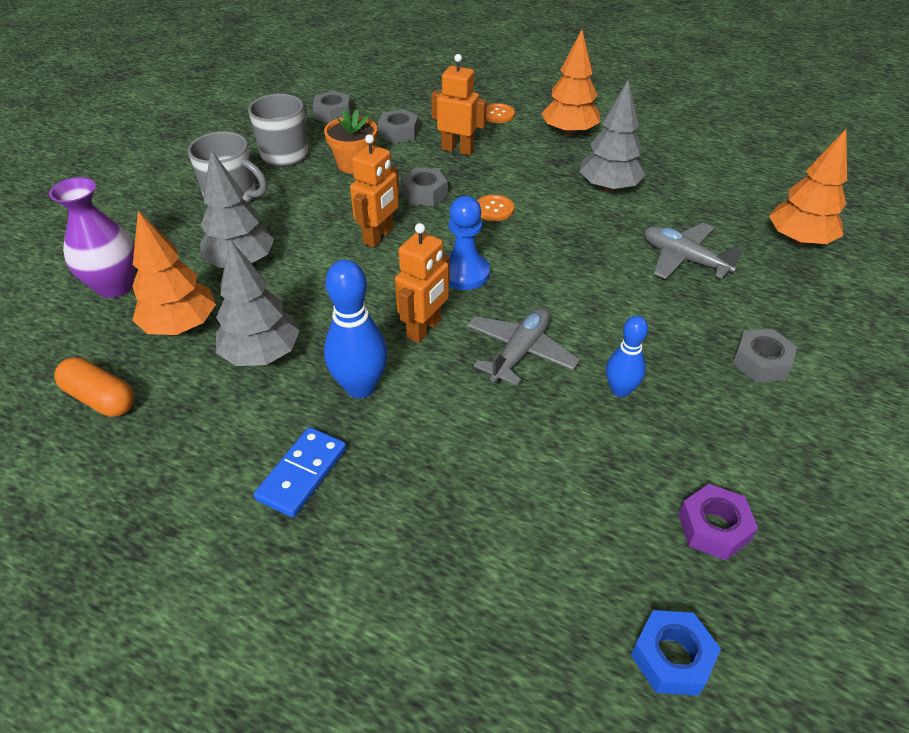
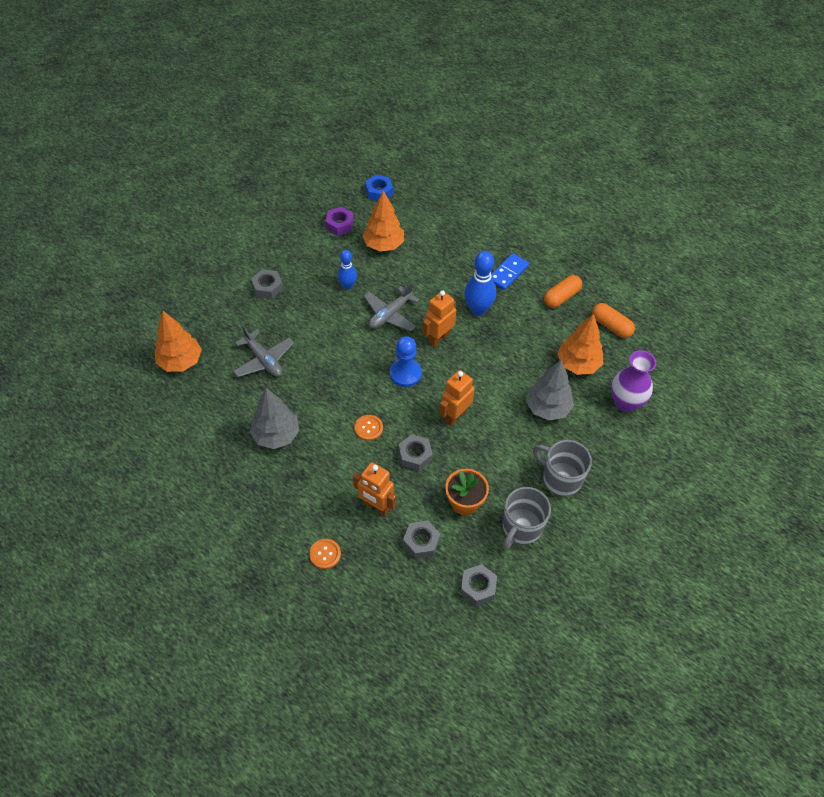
camera: 170 degrees left, 10 degrees up
(190, 440) = (561, 297): none -> orange capsule
(261, 355) = (530, 337): grey tree -> none
(569, 133) = (273, 512): orange tree -> orange tree (383, 245)

